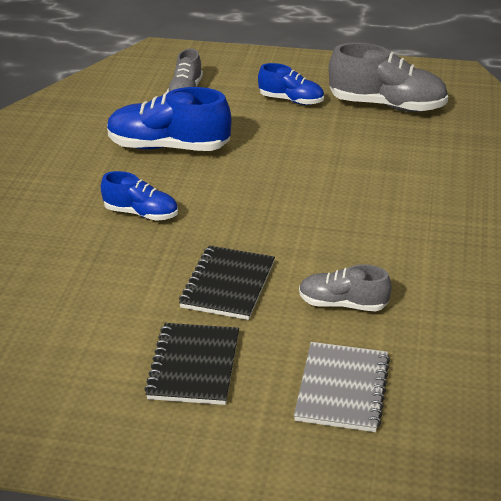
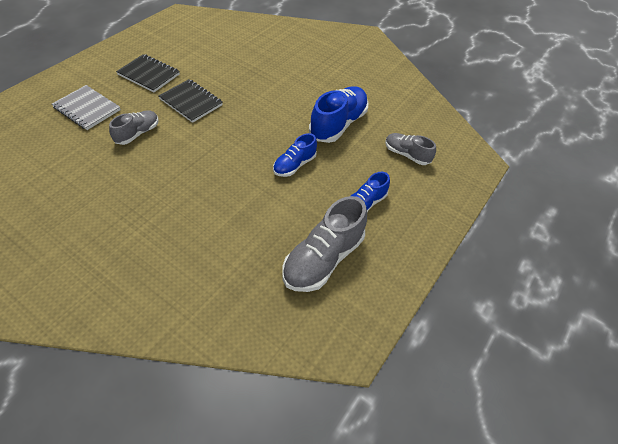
camera: 110 degrees right, 15 degrees up
(141, 213) = (276, 94): blue shoe -> blue shoe (294, 165)

